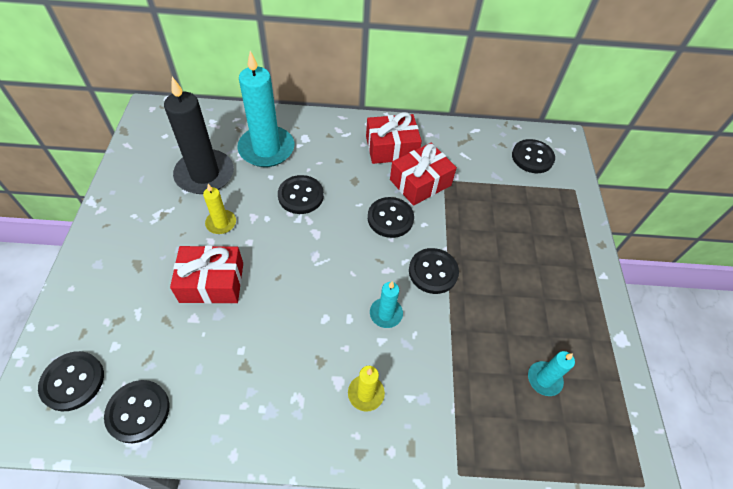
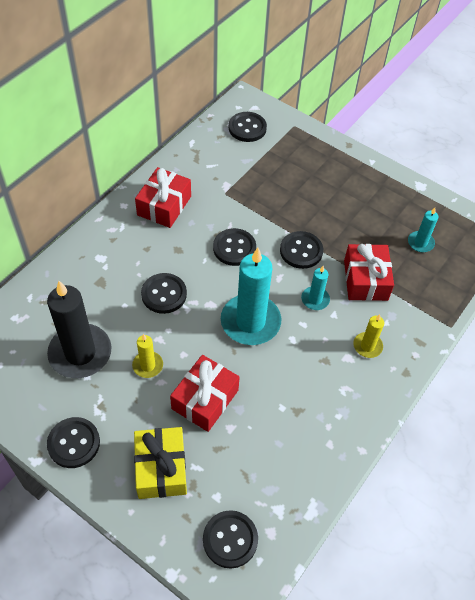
camera: 55 degrees left, 0 degrees up
(123, 287) = (161, 468): none -> yellow gift
(138, 411) = (288, 500): black button -> black button (74, 443)
(266, 149) = (89, 292): turquoise candle -> turquoise candle (250, 322)
(420, 182) = (215, 209): red gift -> red gift (365, 280)

